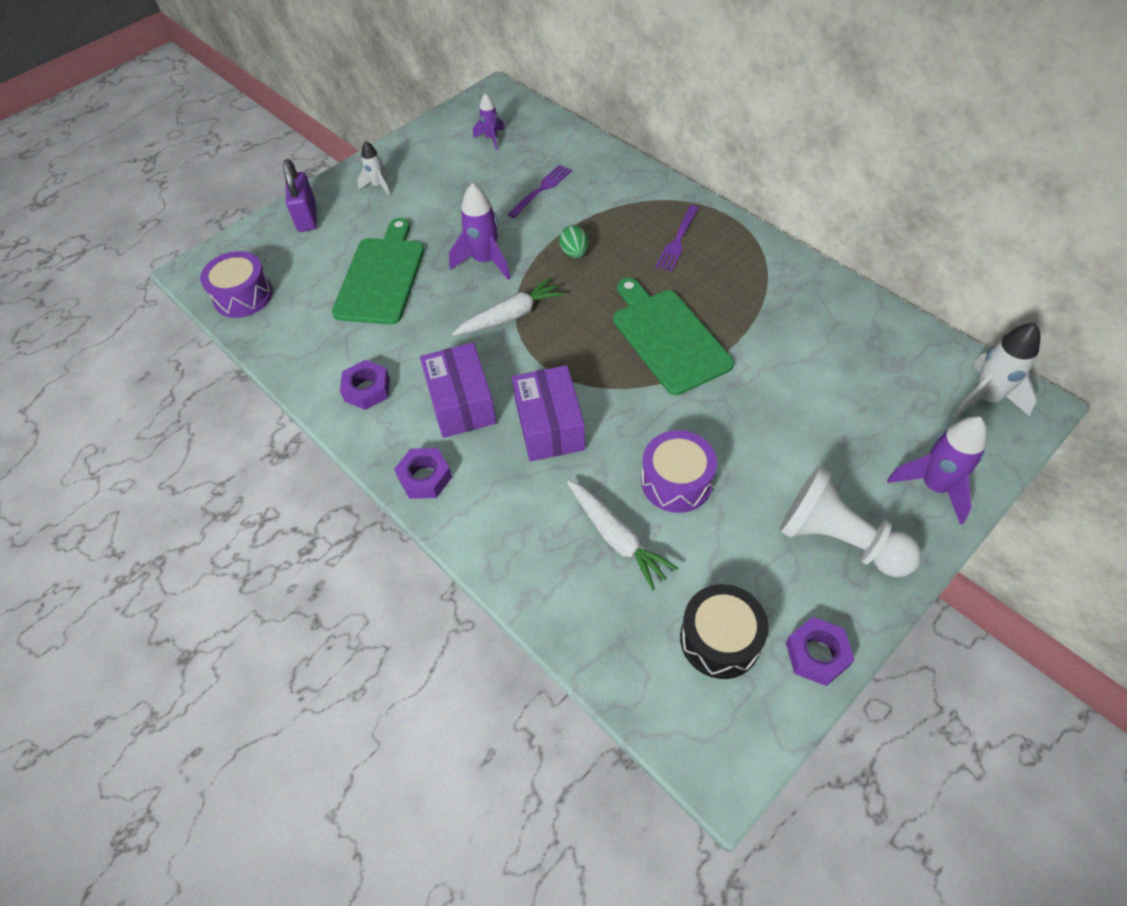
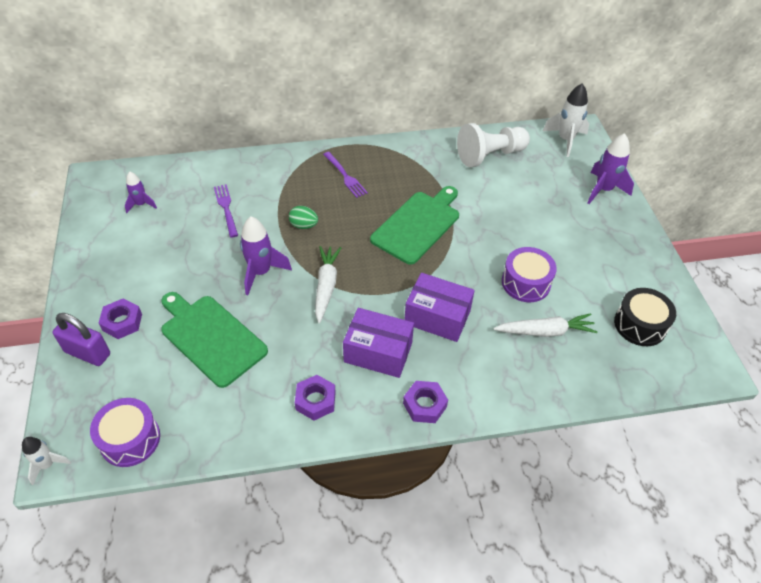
camera: 60 degrees left, 5 degrees down
(378, 186) = (108, 291): white rocket -> white rocket (47, 465)
(668, 337) = (418, 225): green cutting board -> green cutting board turned 120 degrees clockwise
(817, 654) = (671, 292): purple nut -> purple nut (122, 322)
(838, 540) = (610, 242): white pawn -> white pawn (490, 155)

